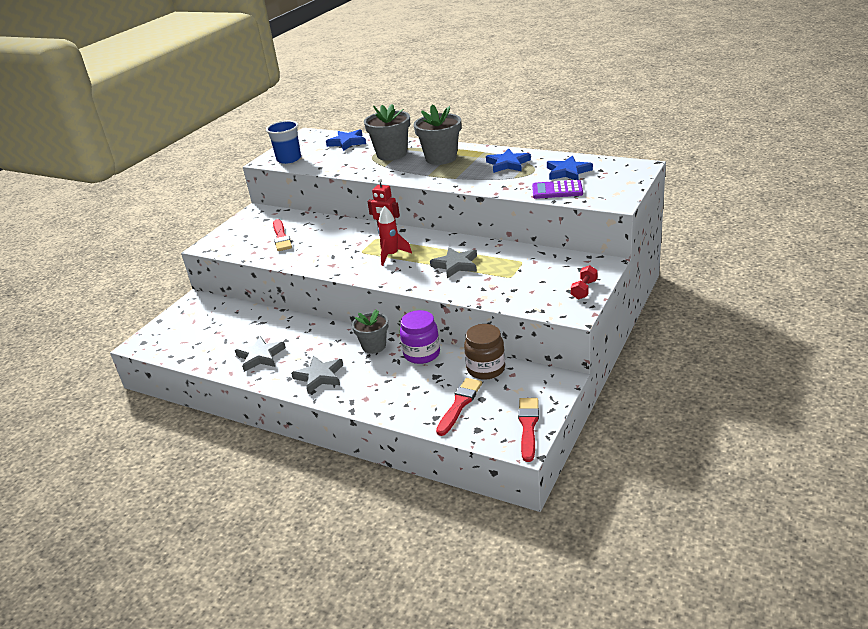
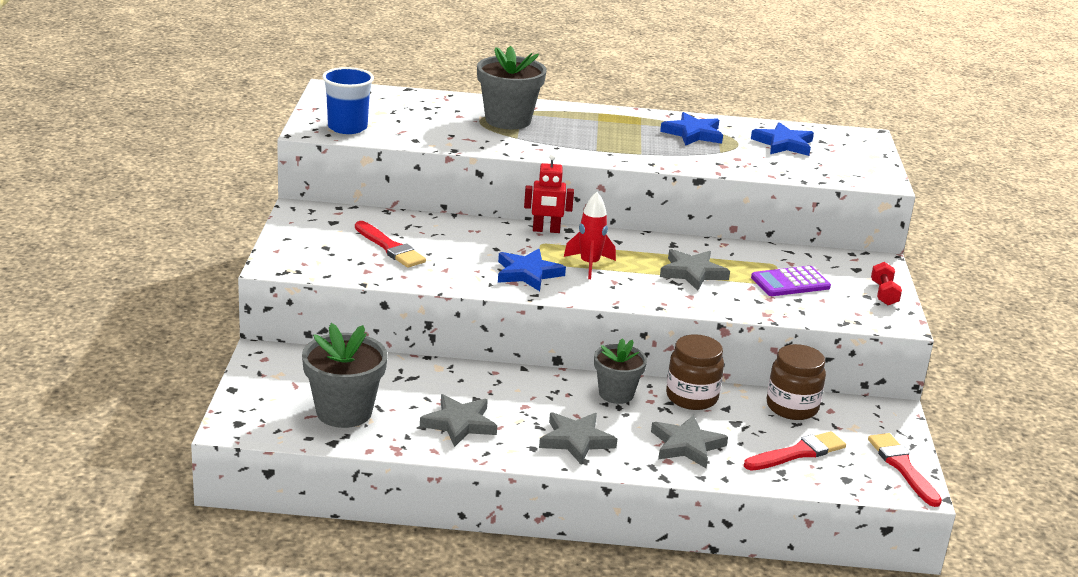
camera: 30 degrees left, 5 degrees down
(347, 142) = (416, 103): blue star -> blue star (527, 273)
(387, 389) = (686, 445): none -> grey star
(422, 354) = (691, 397): purple jar -> brown jar
(441, 158) = (589, 126): grey flower pot -> grey flower pot (344, 412)
(459, 404) = (798, 453): red brush -> red brush turned 60 degrees clockwise
(557, 190) = (794, 168): purple calculator -> purple calculator (790, 282)

